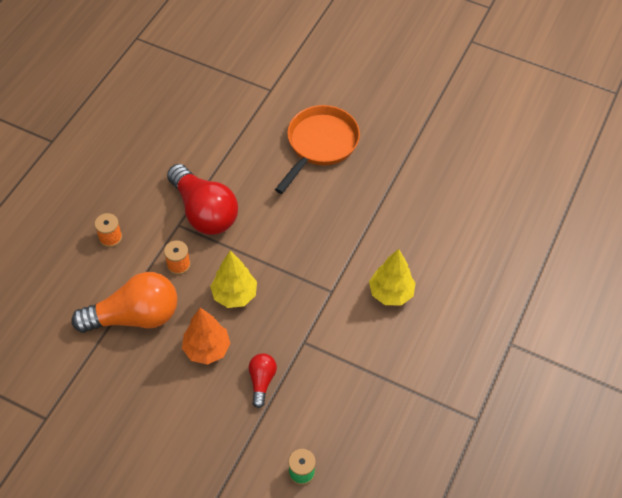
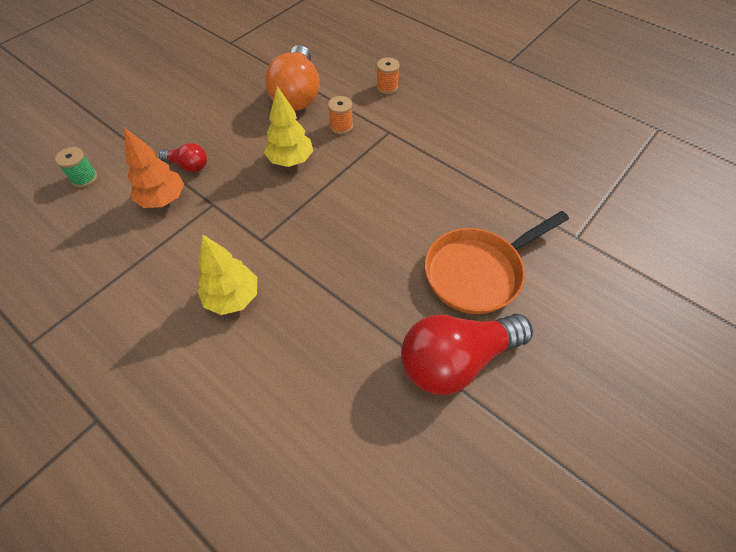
camera: 105 degrees right, 0 degrees up
(204, 212) = (399, 152): red light bulb -> red light bulb (456, 360)
(207, 349) = (241, 134): orange tree -> orange tree (163, 200)
(320, 144) = (478, 272): orange pan -> orange pan turned 105 degrees clockwise

